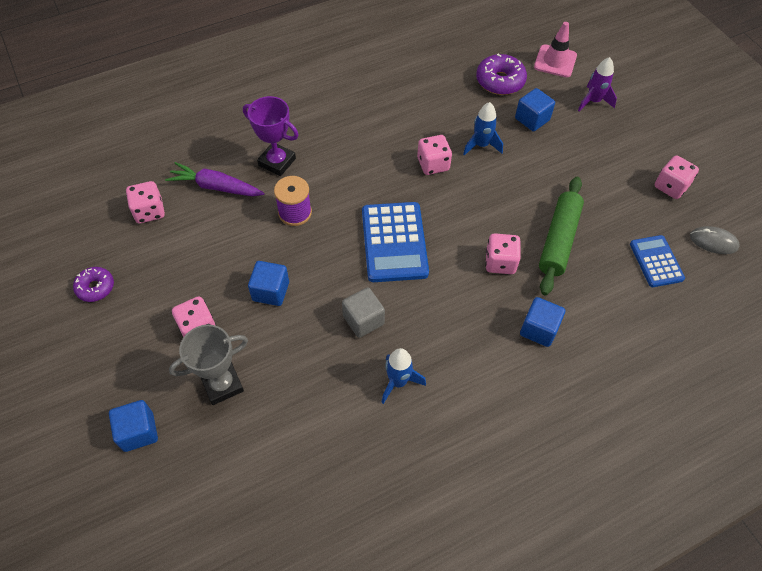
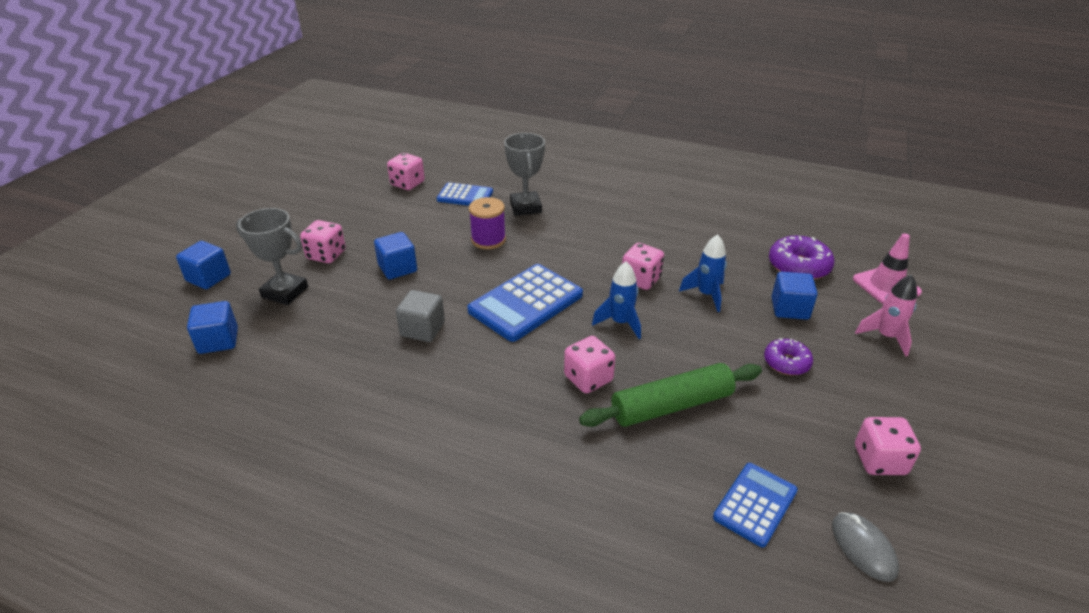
camera: 50 degrees right, 20 degrees down
(95, 287) = (317, 198): purple donut -> purple donut (786, 363)
(216, 187) = (465, 196): purple carrot -> blue calculator
(277, 162) = (525, 207): purple trophy -> grey trophy
(398, 382) = (377, 384): blue rocket -> blue rocket (620, 323)
(539, 329) = (541, 450): blue cube -> blue cube (218, 341)
(593, 101) = (886, 337): purple rocket -> pink rocket

